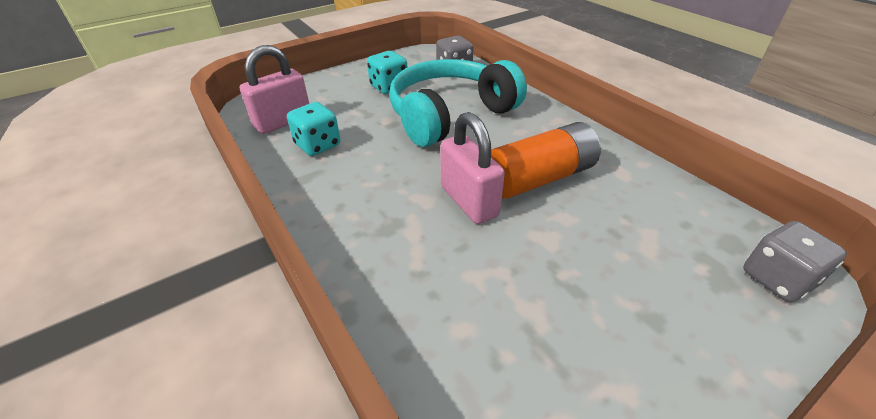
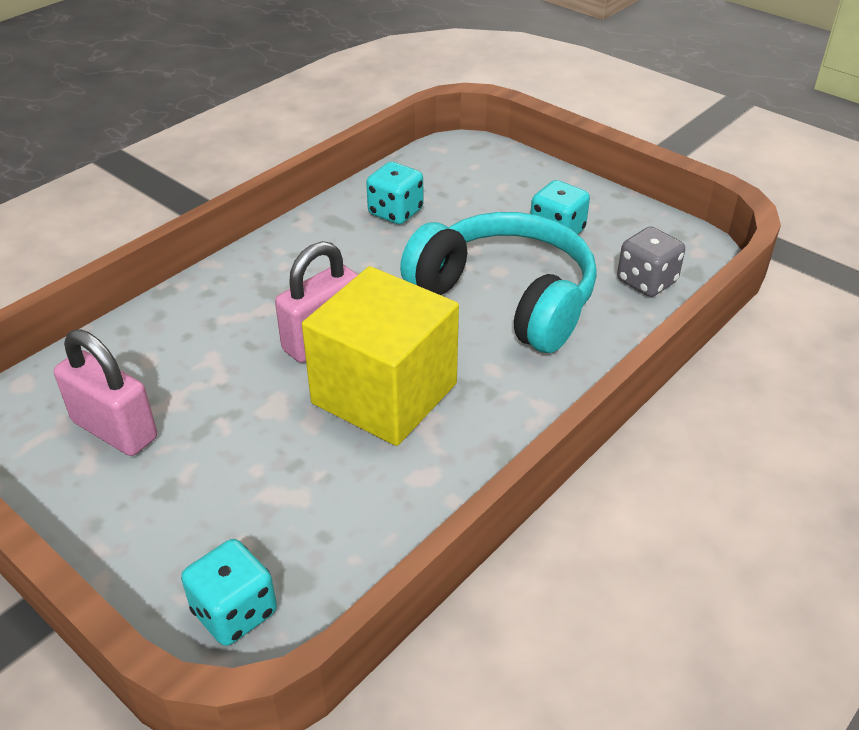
camera: 75 degrees right, 0 degrees up
(283, 122) = (433, 176): pink padlock -> pink padlock (115, 430)
(539, 178) = (384, 393): orange battery -> yellow cube
(777, 279) = (234, 612): grey dice -> turquoise dice

